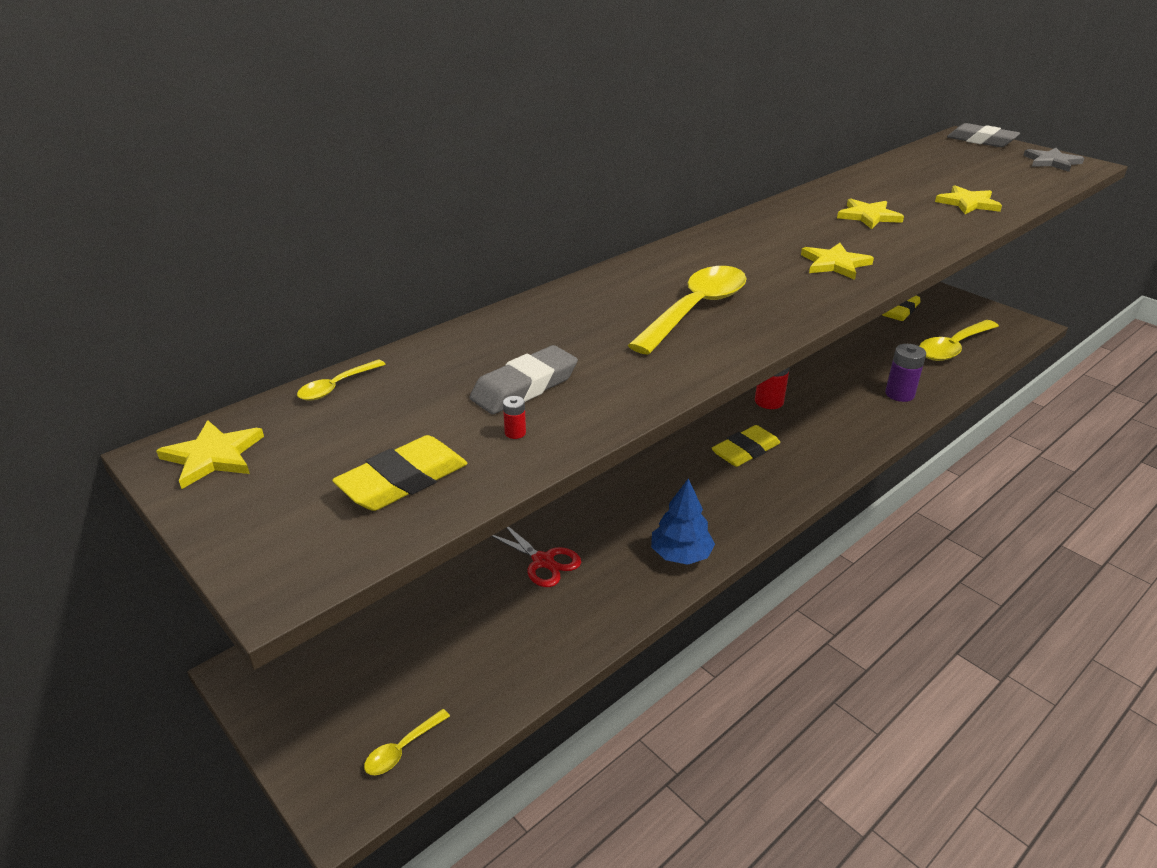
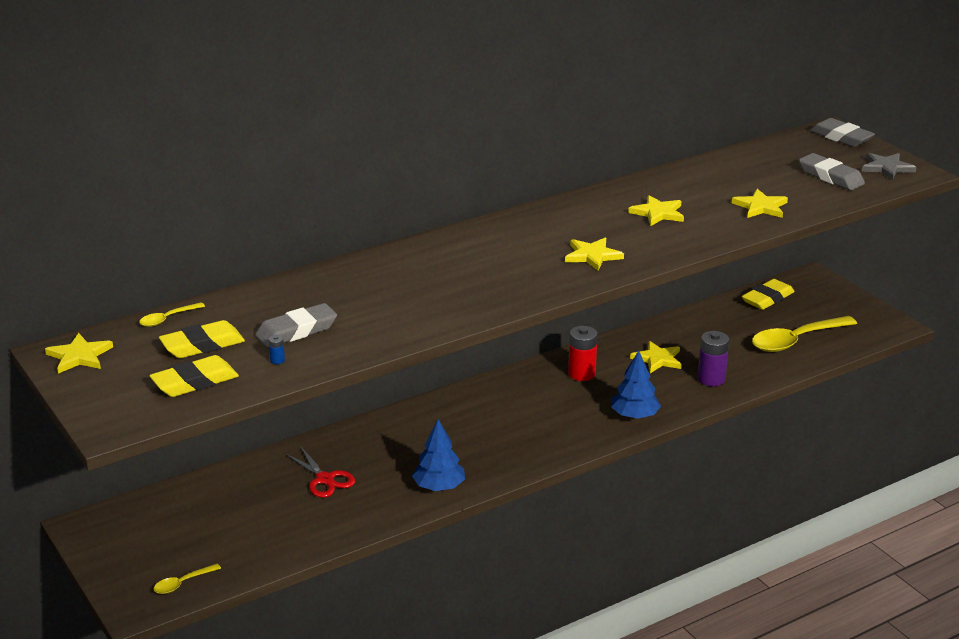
camera: 10 degrees right, 5 degrees down
(515, 433) = (277, 360): red battery -> blue battery
(695, 310) = (452, 285): yellow spoon -> none
(745, 451) = (536, 414): yellow eraser -> yellow eraser (202, 345)
(835, 378) = (658, 359): none -> yellow star
(848, 442) = (634, 416): none -> blue tree
(1008, 172) = (831, 177): none -> grey eraser

